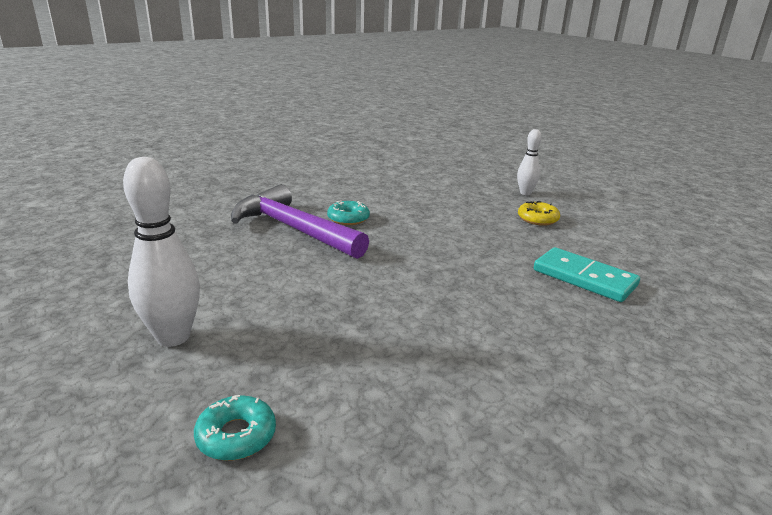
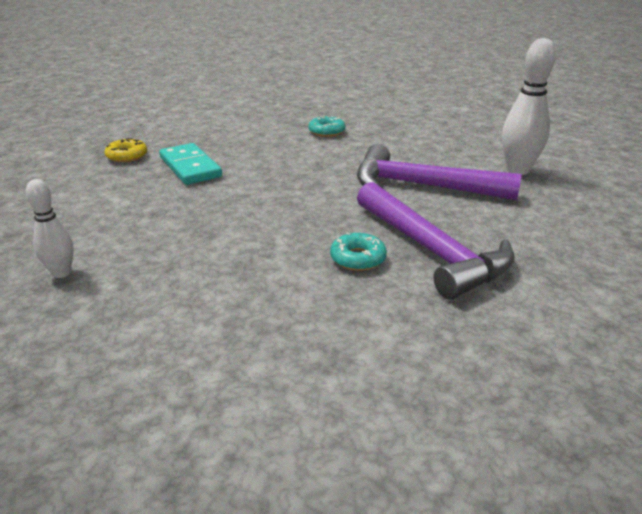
camera: 160 degrees left, 5 degrees up
(236, 435) = (464, 133): turquoise donut -> turquoise donut (326, 131)
(309, 290) = (421, 186): none -> purple hammer
(537, 219) = (126, 226): yellow donut -> yellow donut (127, 156)

